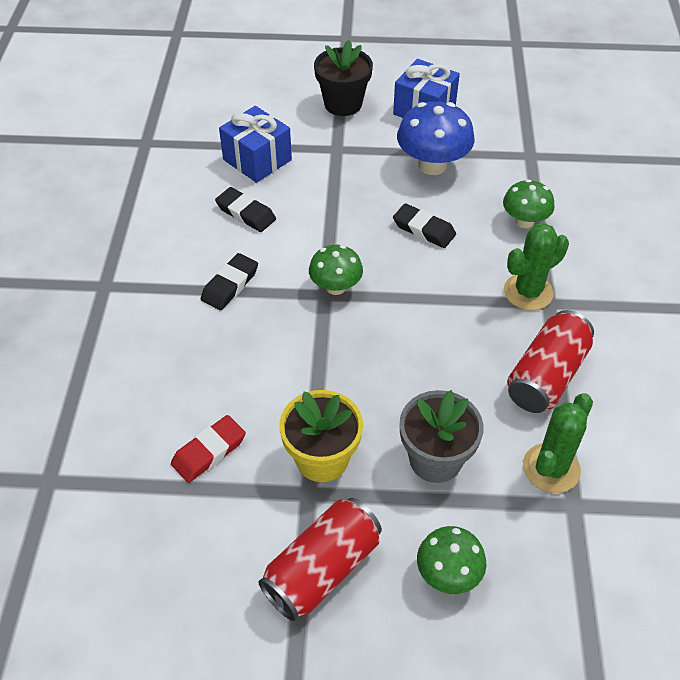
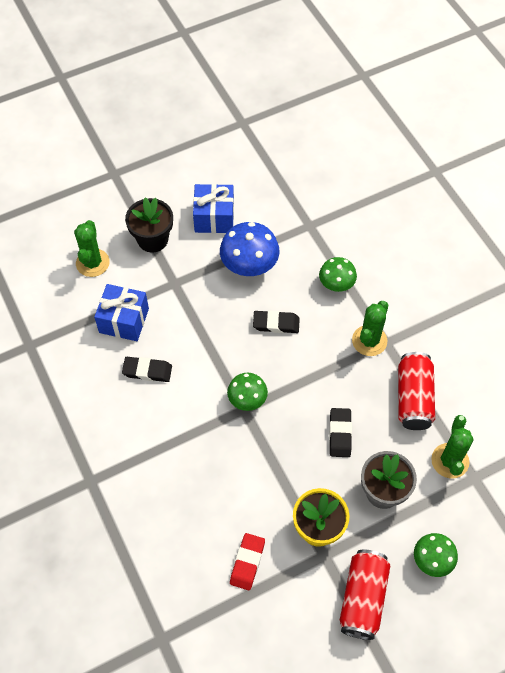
camera: 30 degrees left, 10 degrees up
(230, 285) = (176, 435): black eraser -> black eraser (340, 434)
(265, 100) = (92, 263): none -> green cactus

